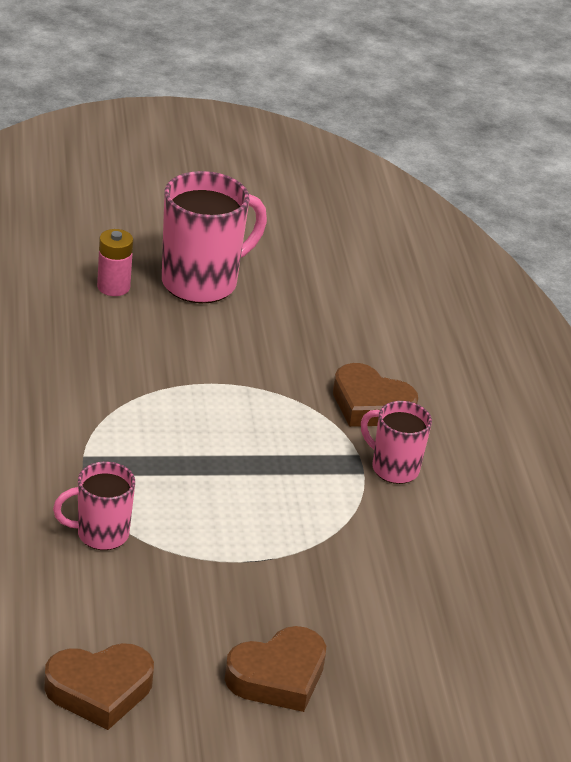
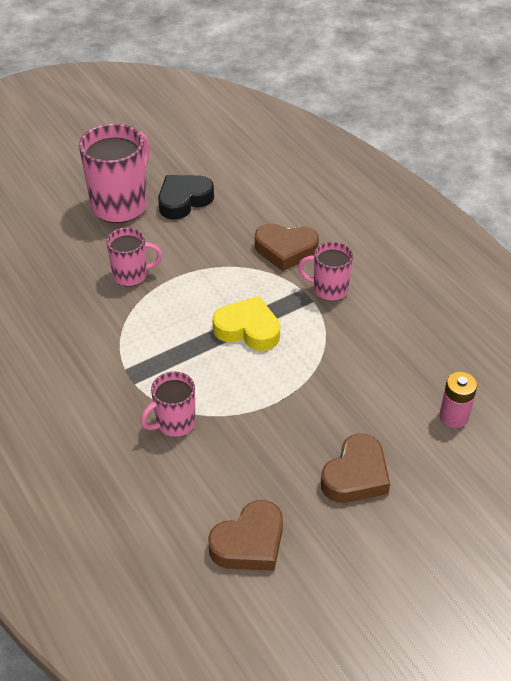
camera: 20 degrees left, 10 degrees up
(113, 287) = (64, 232): pink battery -> pink battery (454, 416)
(161, 362) = (131, 275): none -> pink mug
(260, 471) = (248, 329): none -> yellow heart
(282, 305) = (184, 200): none -> black heart

